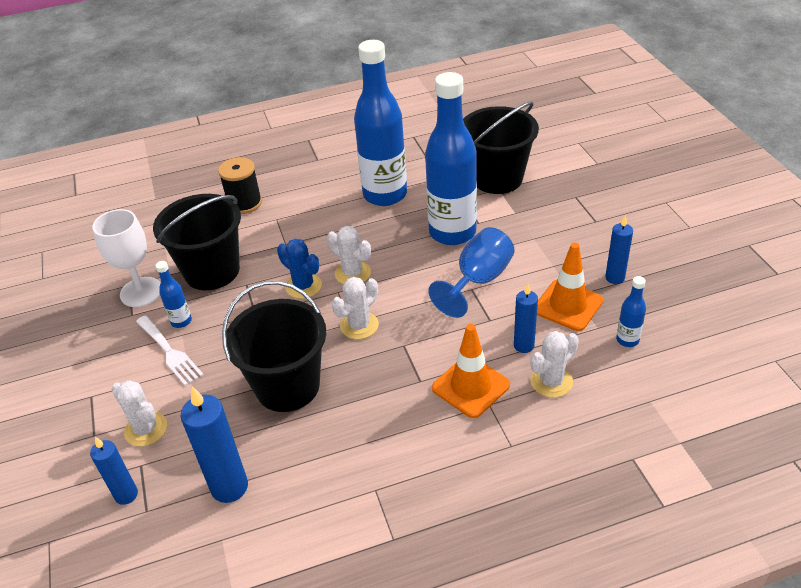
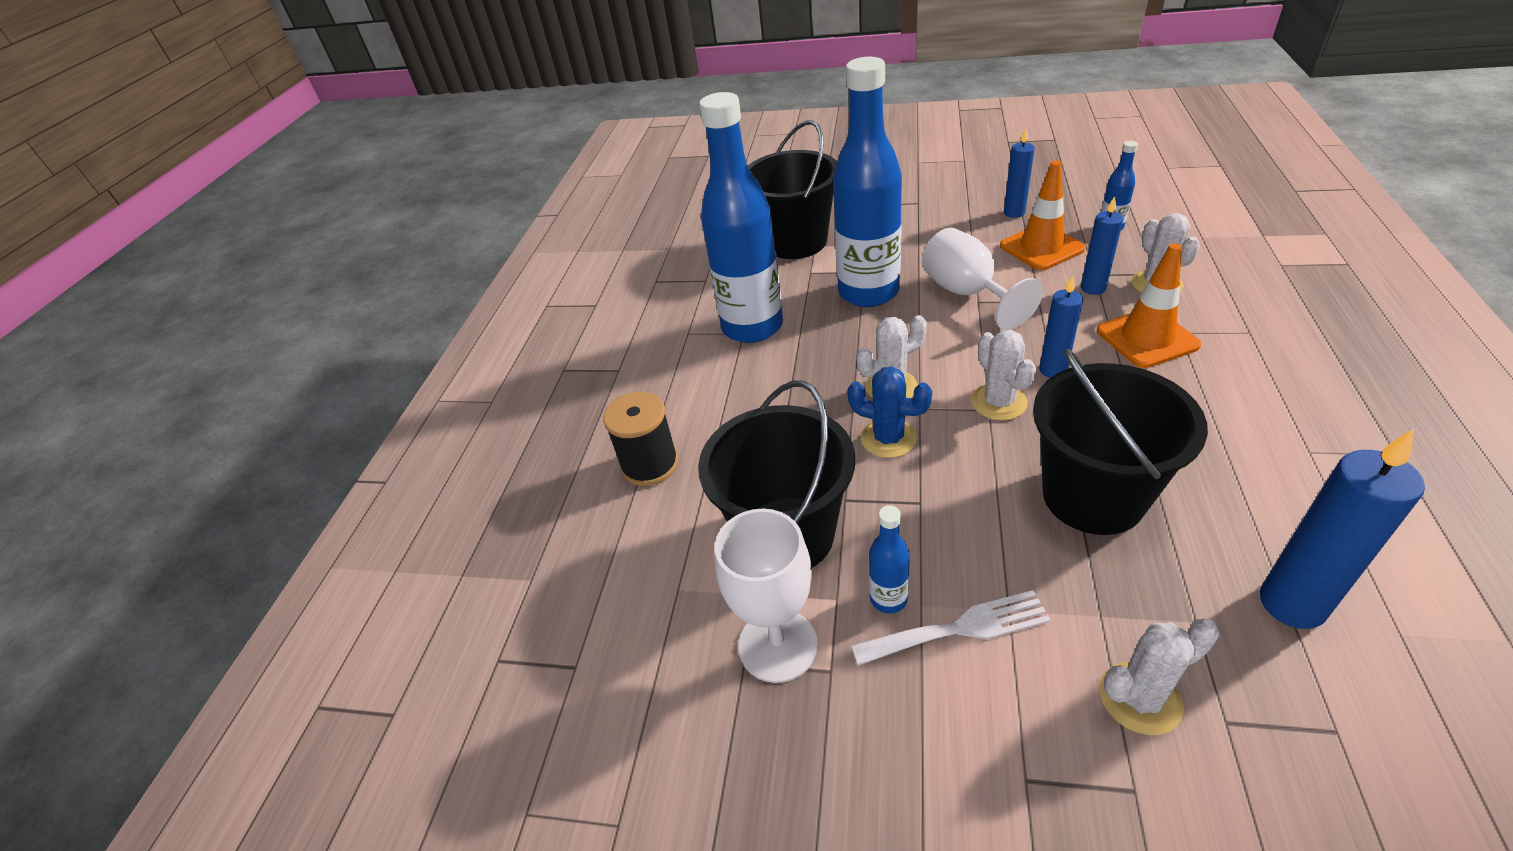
camera: 60 degrees left, 0 degrees up
(126, 495) = (1297, 757): blue candle -> blue candle (1053, 370)
(303, 286) = (888, 438): blue cactus -> blue cactus turned 45 degrees clockwise
(478, 280) = (967, 293): blue goblet -> white goblet

